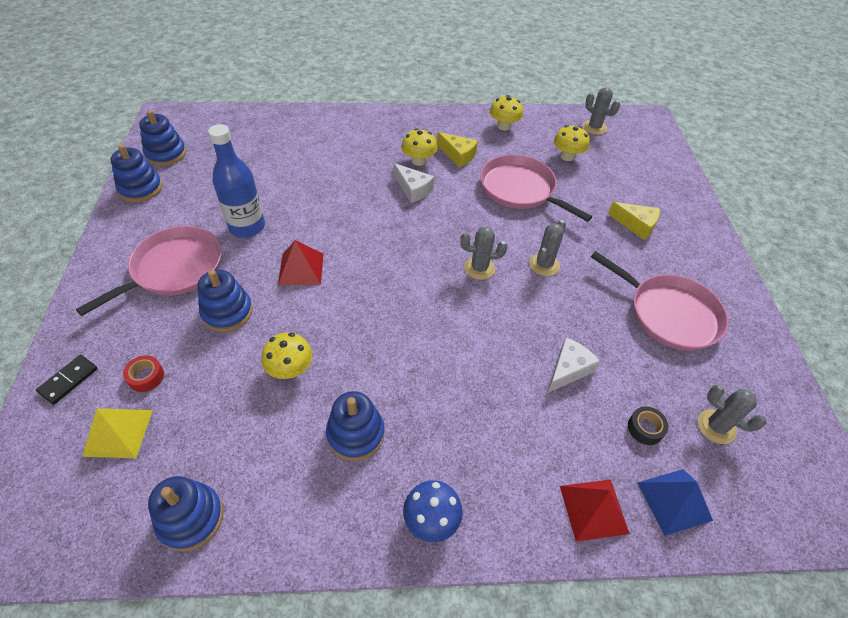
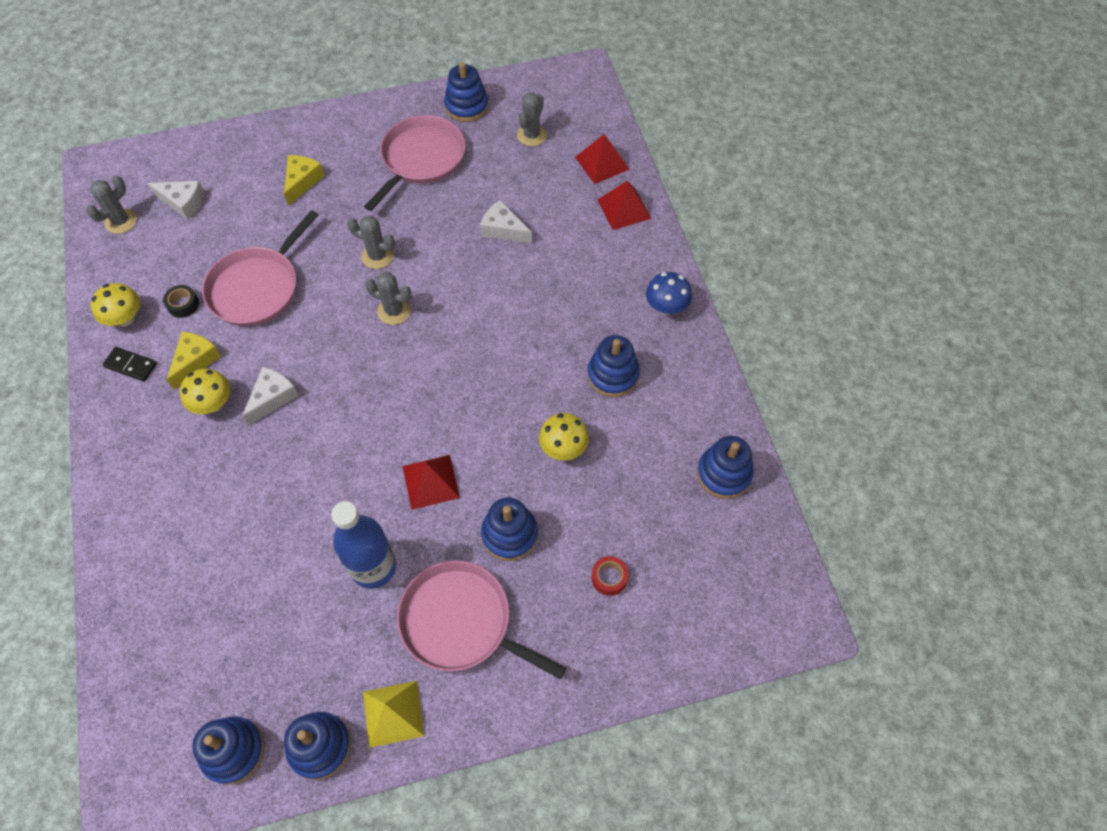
camera: 100 degrees left, 10 degrees up
(68, 380) = (635, 654): black domino -> black domino (131, 365)
(118, 432) = (673, 572): yellow pyramid -> yellow pyramid (393, 713)
(479, 268) = (394, 311): grey cactus -> grey cactus turned 60 degrees counterclockwise
(567, 156) = (186, 246): yellow mushroom -> none
(612, 157) = (183, 202): none -> white cheese
(645, 428) = (546, 178): black tape -> black tape (183, 304)
(674, 501) = (602, 163): blue pyramid -> red pyramid
(756, 367) = (466, 106): none -> blue stacking toy

